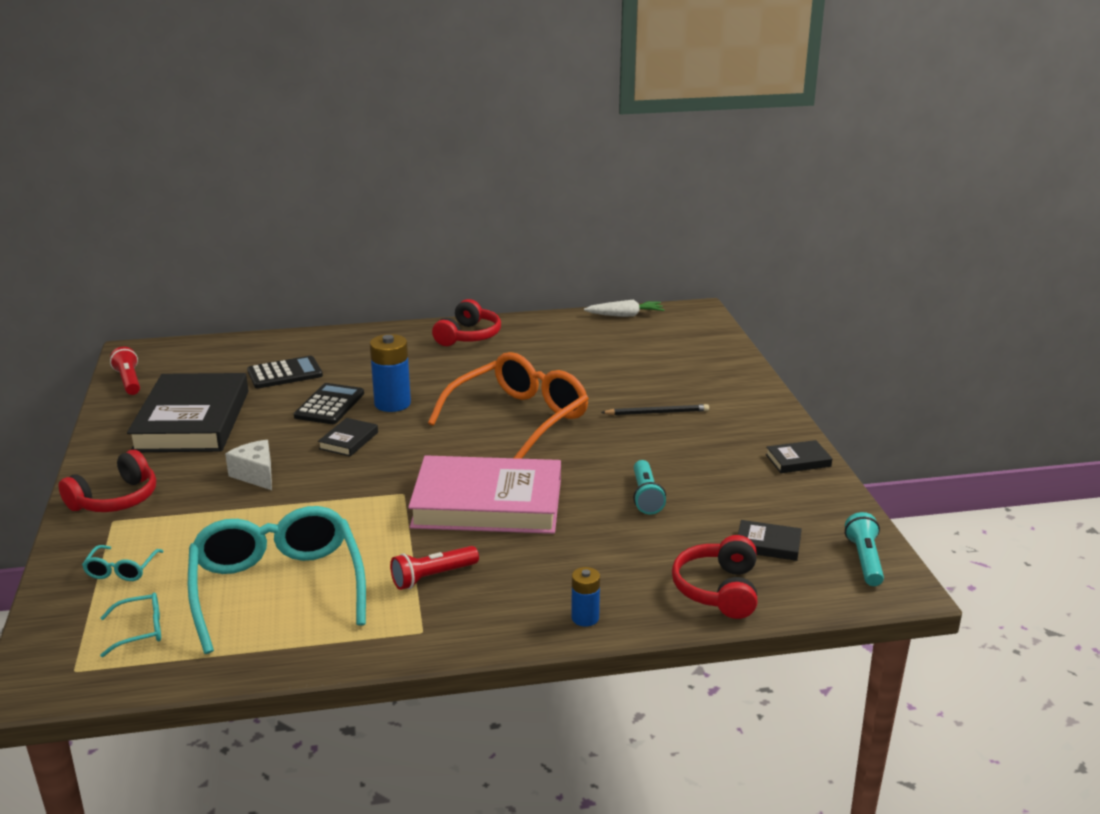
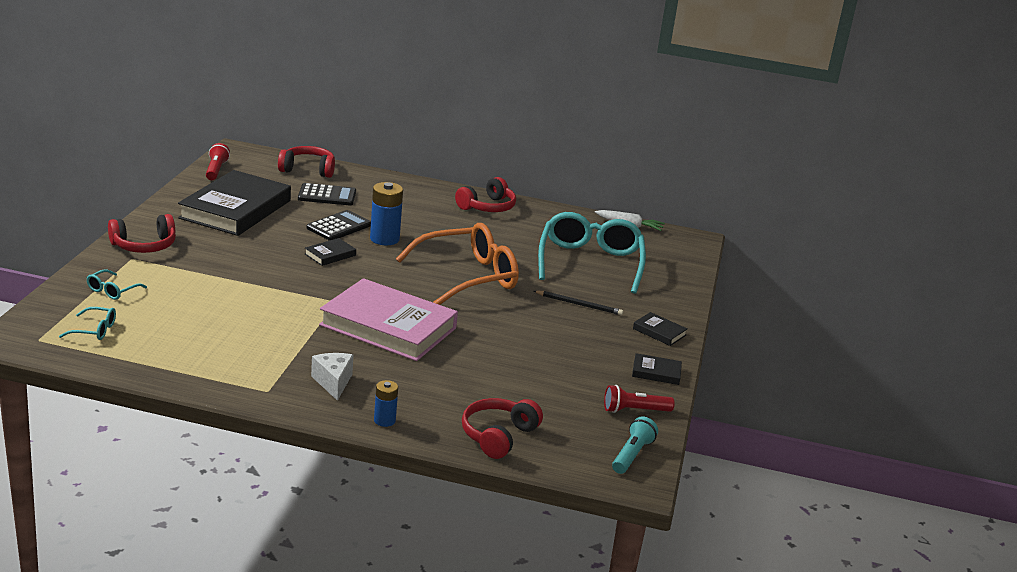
camera: 20 degrees right, 0 degrees up
(237, 350) = (308, 170): none -> red headphones
(256, 475) = (247, 258): white cheese -> white cheese (333, 382)
(277, 588) = (199, 333): turquoise glasses -> turquoise glasses (590, 262)
(432, 577) = (305, 360): red flashlight -> red flashlight (634, 410)
(645, 497) = (509, 359): turquoise flashlight -> none
(768, 544) = (568, 420): black book -> black book (659, 332)

